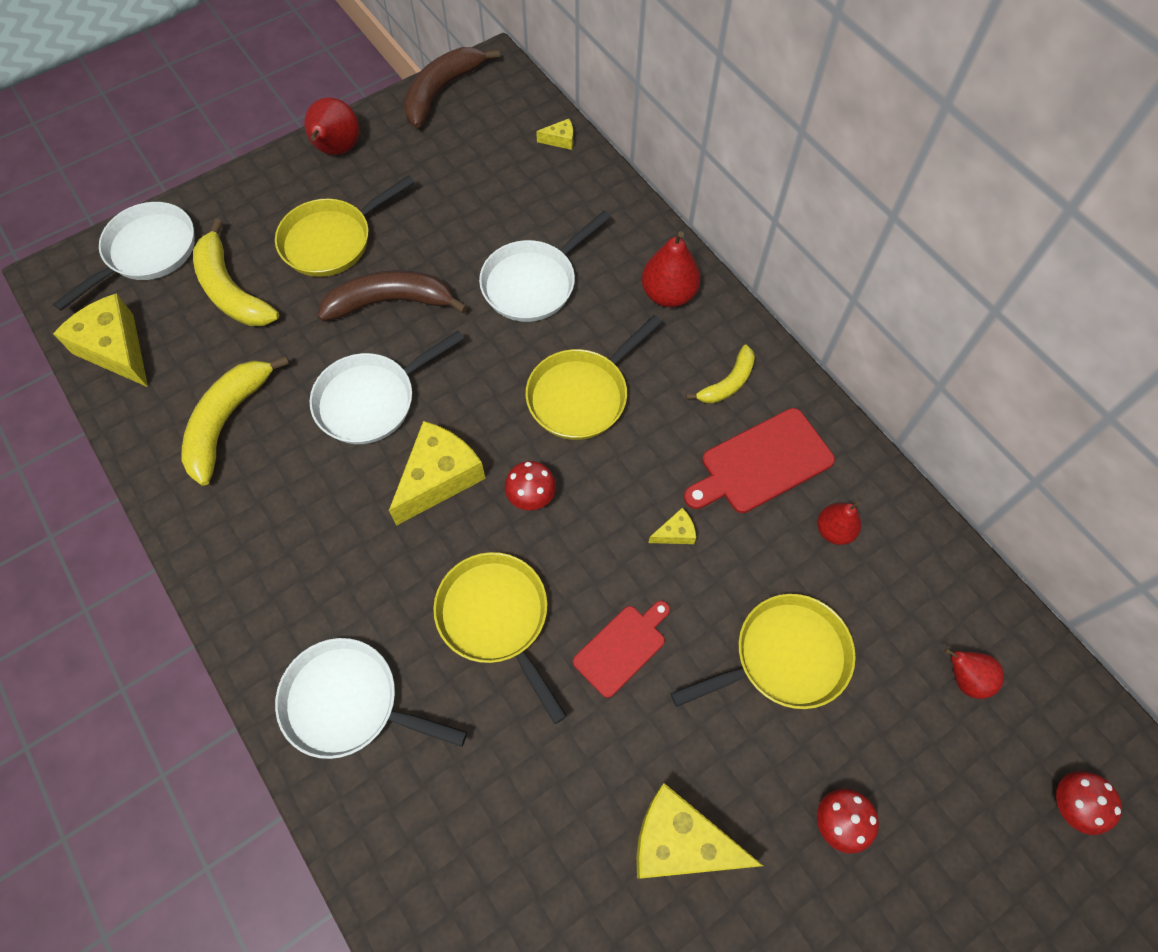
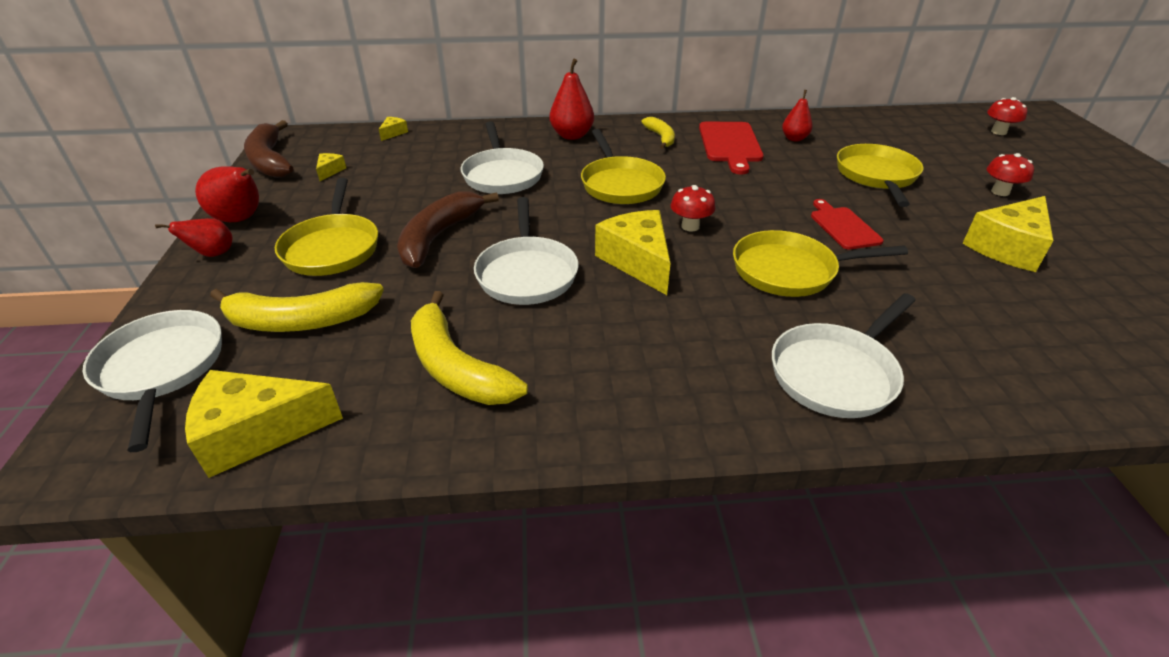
camera: 60 degrees left, 25 degrees down
(675, 533) = (762, 183): yellow cheese -> yellow cheese (330, 171)
(965, 678) = (912, 134): red pear -> red pear (213, 254)

